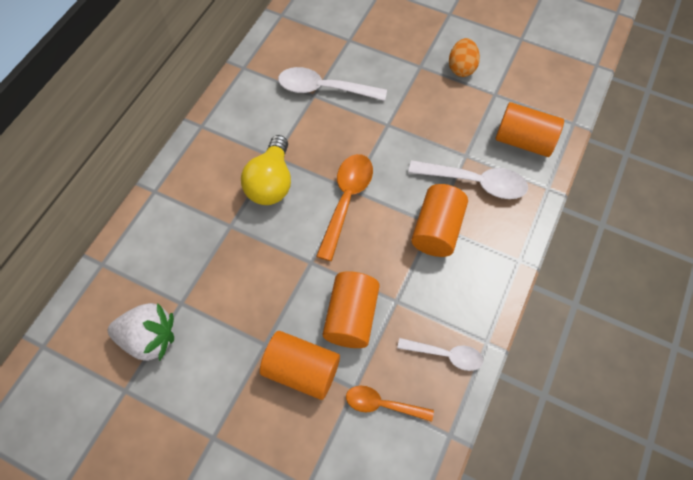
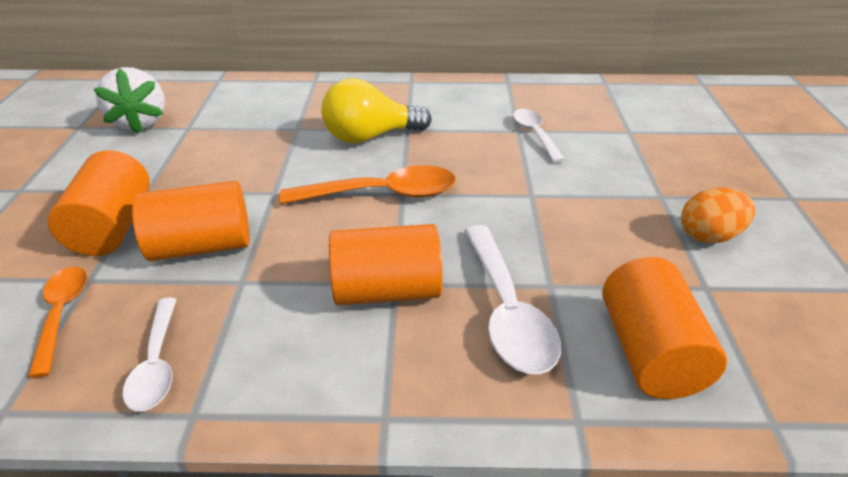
camera: 65 degrees right, 25 degrees down
(324, 89) = (535, 134): white spoon -> white spoon, size x0.63

